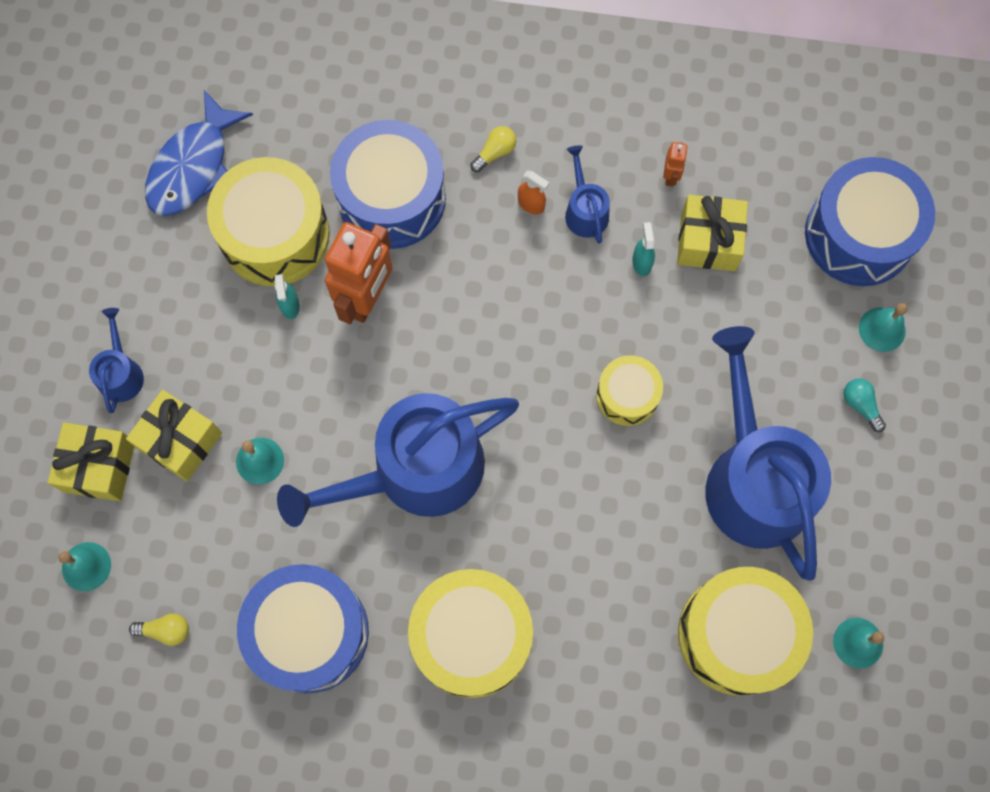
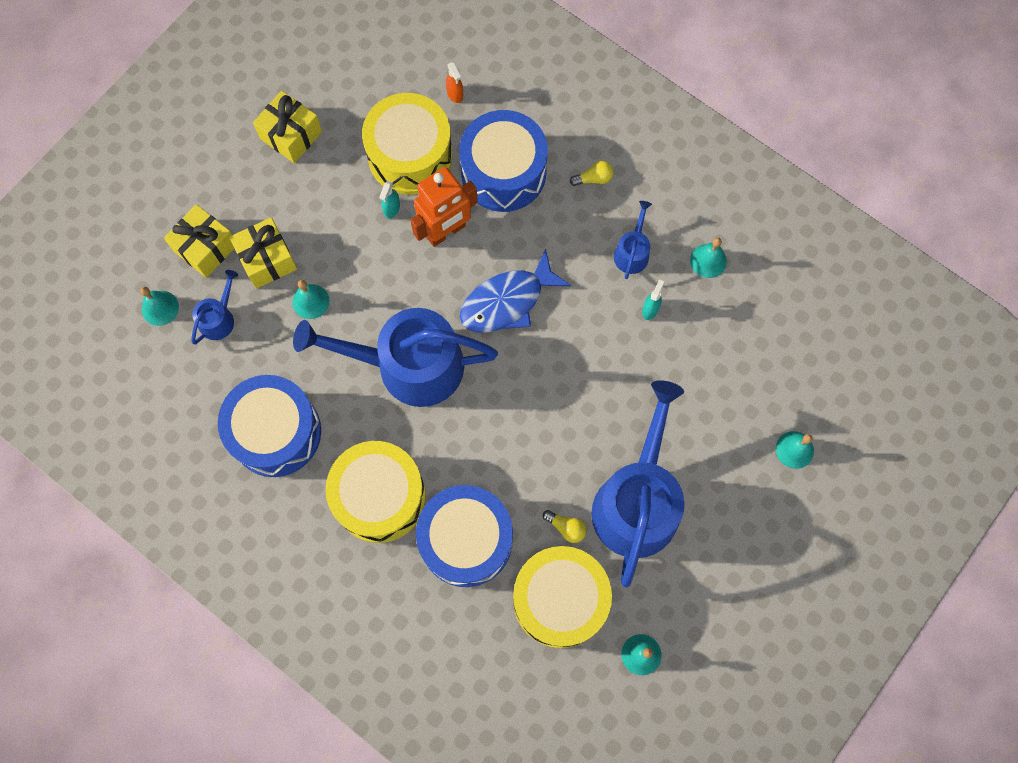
camera: 30 degrees right, 0 degrees up
(121, 373) = (255, 193): blue watering can -> blue watering can (219, 318)
(166, 630) = (185, 378): yellow light bulb -> yellow light bulb (566, 527)
(193, 167) = (383, 80): blue fish -> blue fish (507, 301)
(531, 204) = (597, 228): orange spray bottle -> orange spray bottle (455, 94)
(627, 395) = (584, 395): yellow drum -> none
(671, 176) = (708, 260): orange robot -> turquoise bell
(708, 241) = (706, 320): yellow gift -> yellow gift (291, 135)
(859, 234) = (820, 374): blue drum -> blue drum (466, 540)
(860, 405) = (745, 493): turquoise light bulb -> none

